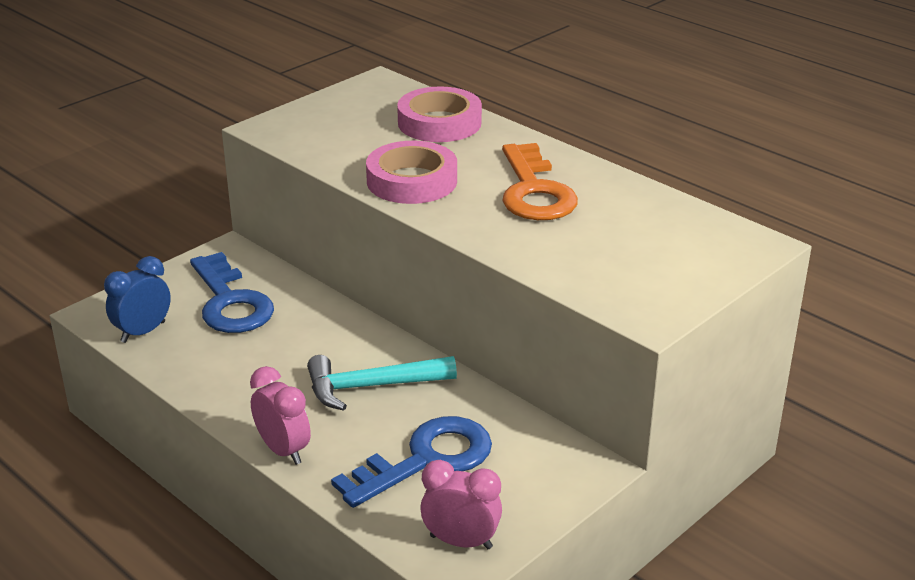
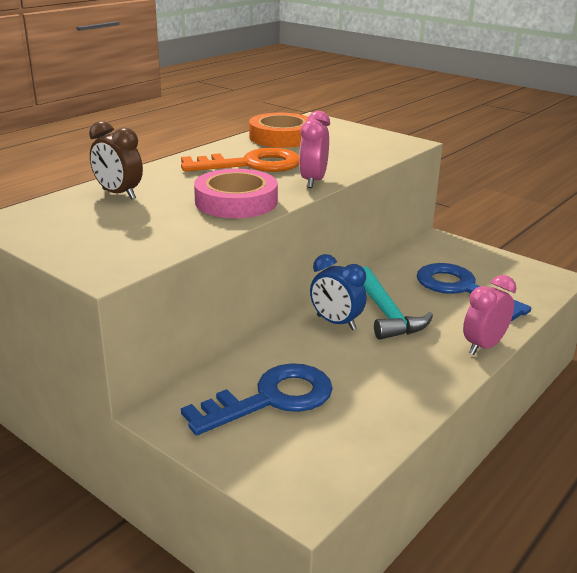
camera: 95 degrees left, 5 degrees down
(143, 332) = (338, 453): blue clock -> blue clock (336, 323)
(439, 123) = (118, 194): pink tape -> brown clock
(461, 542) = (532, 276): pink clock -> pink clock (313, 181)
(655, 214) = (281, 137): none -> orange tape

